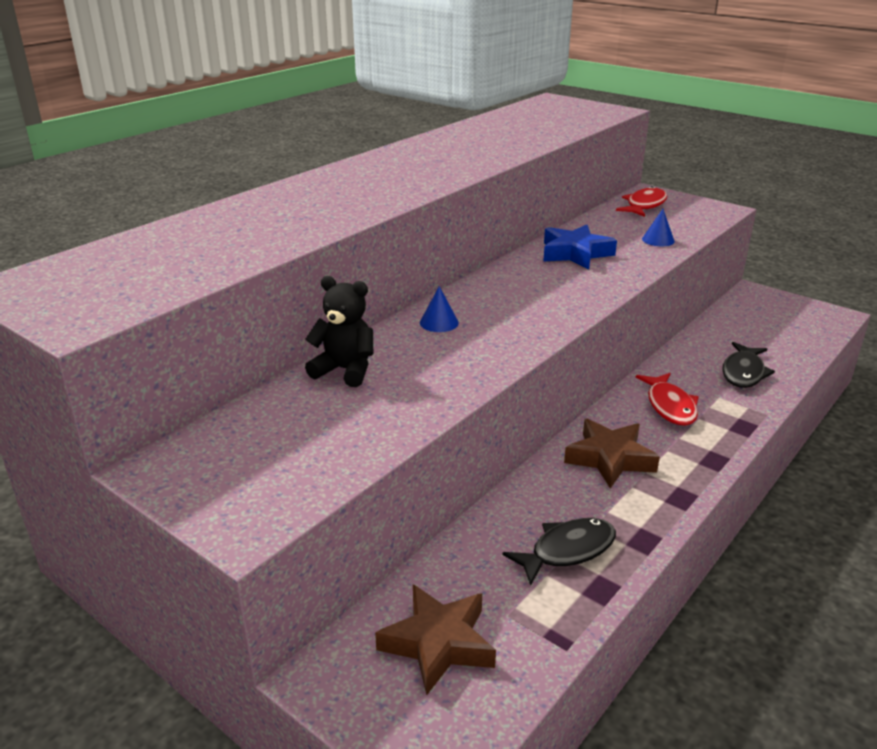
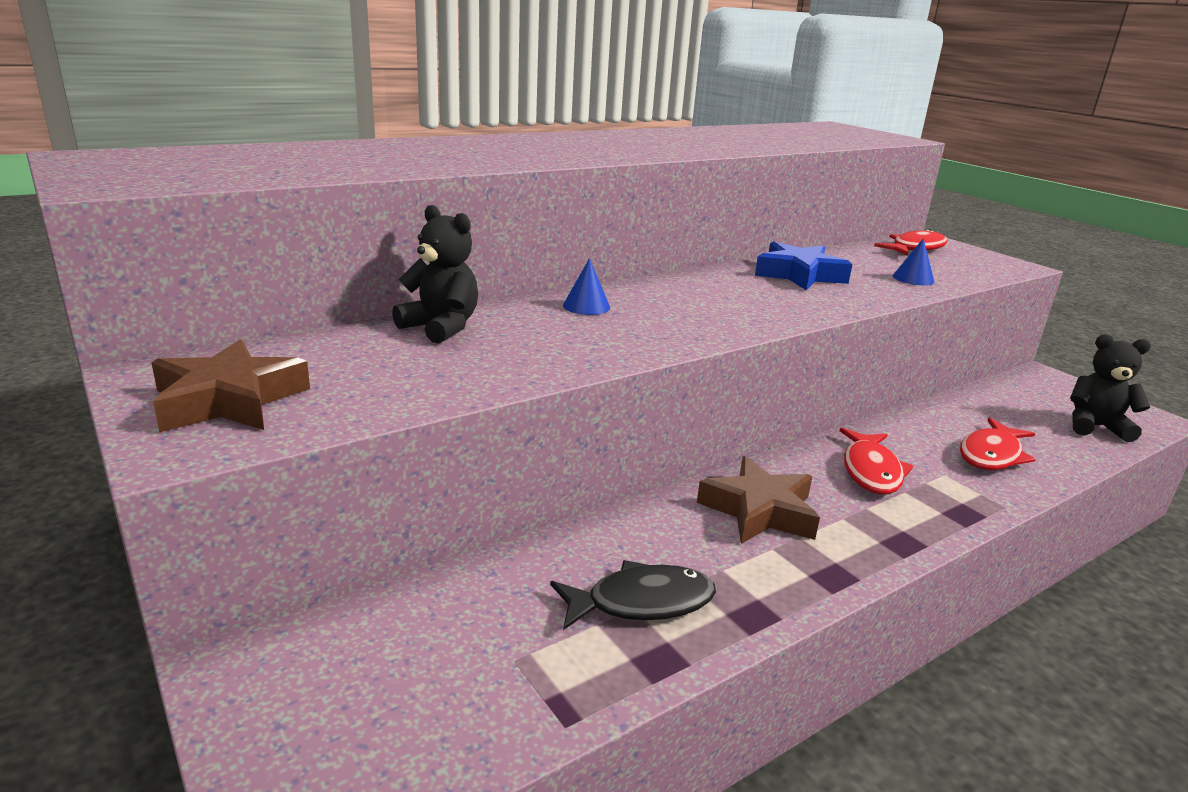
camera: 15 degrees right, 5 degrees down
(438, 643) = (402, 669): brown star -> brown star (228, 400)
(743, 372) = (991, 454): black fish -> red fish
(802, 332) = (1095, 427): none -> black teddy bear

